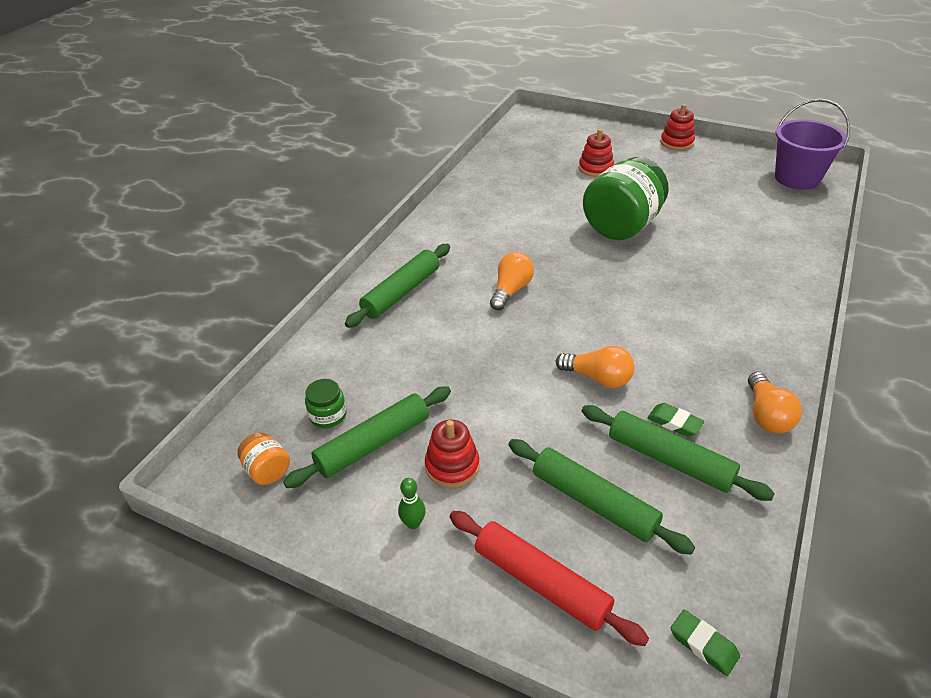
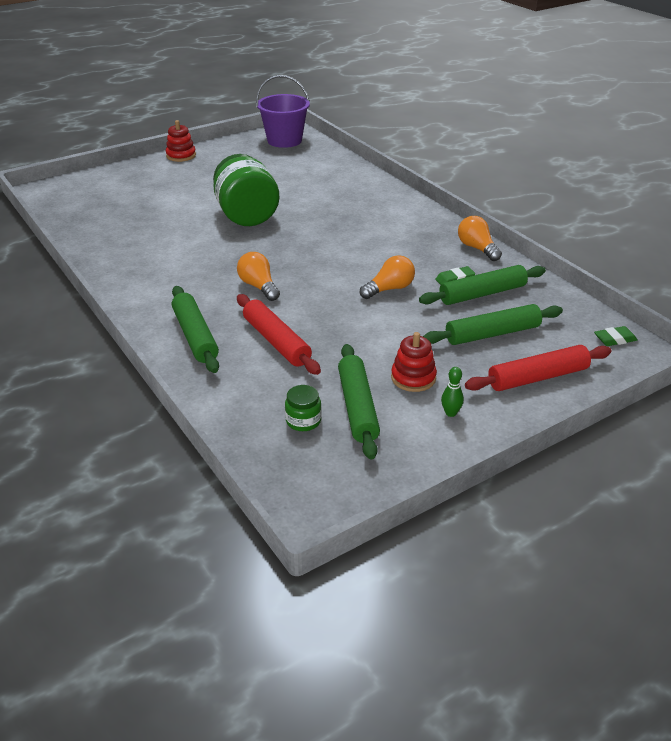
camera: 60 degrees left, 5 degrees down
(267, 471) = (335, 472): orange jar -> none
(434, 342) = (276, 341): none -> red rolling pin
(595, 168) = (162, 195): red stacking toy -> none
(766, 415) = (477, 248): orange light bulb -> orange light bulb turned 150 degrees counterclockwise

